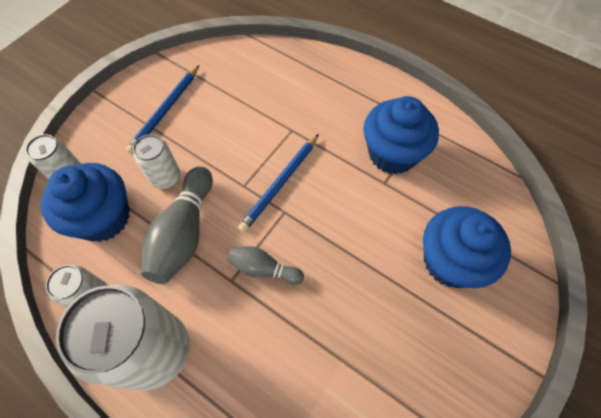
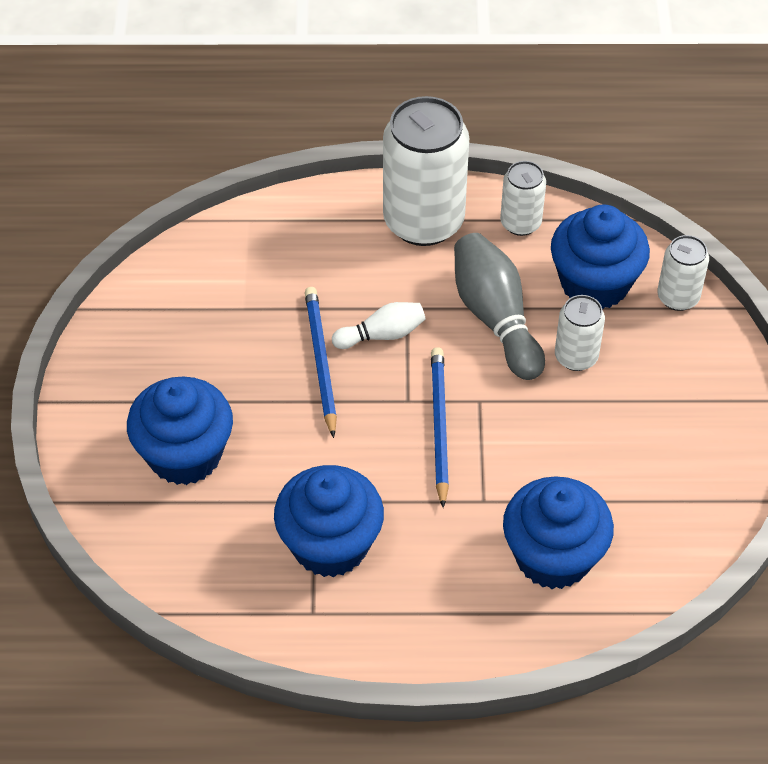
camera: 145 degrees right, 10 degrees down
(165, 111) = (664, 428): blue pencil -> blue pencil (320, 361)
(263, 269) = (382, 335): grey bowling pin -> white bowling pin
(282, 85) = (553, 556): none -> blue cupcake

